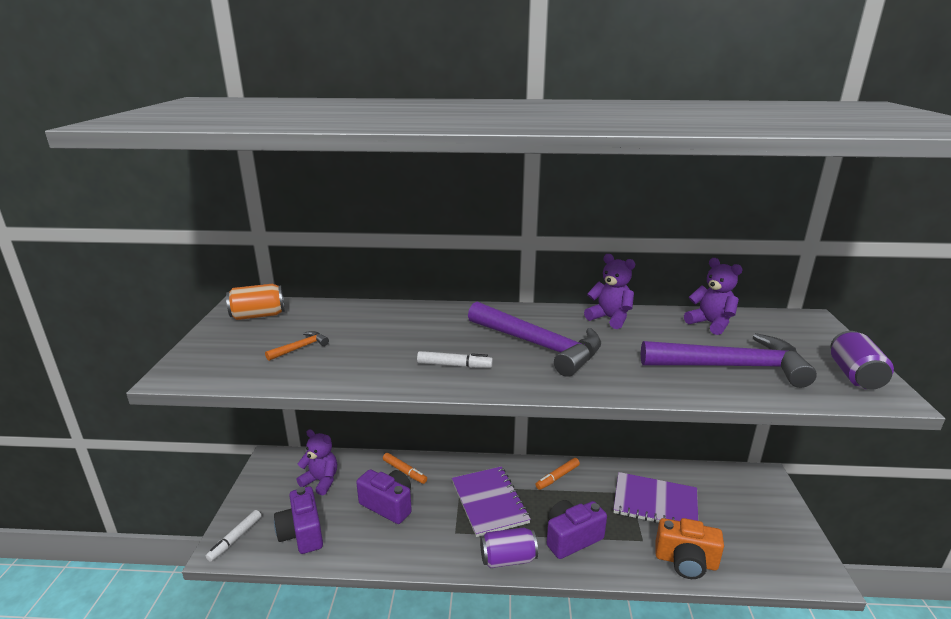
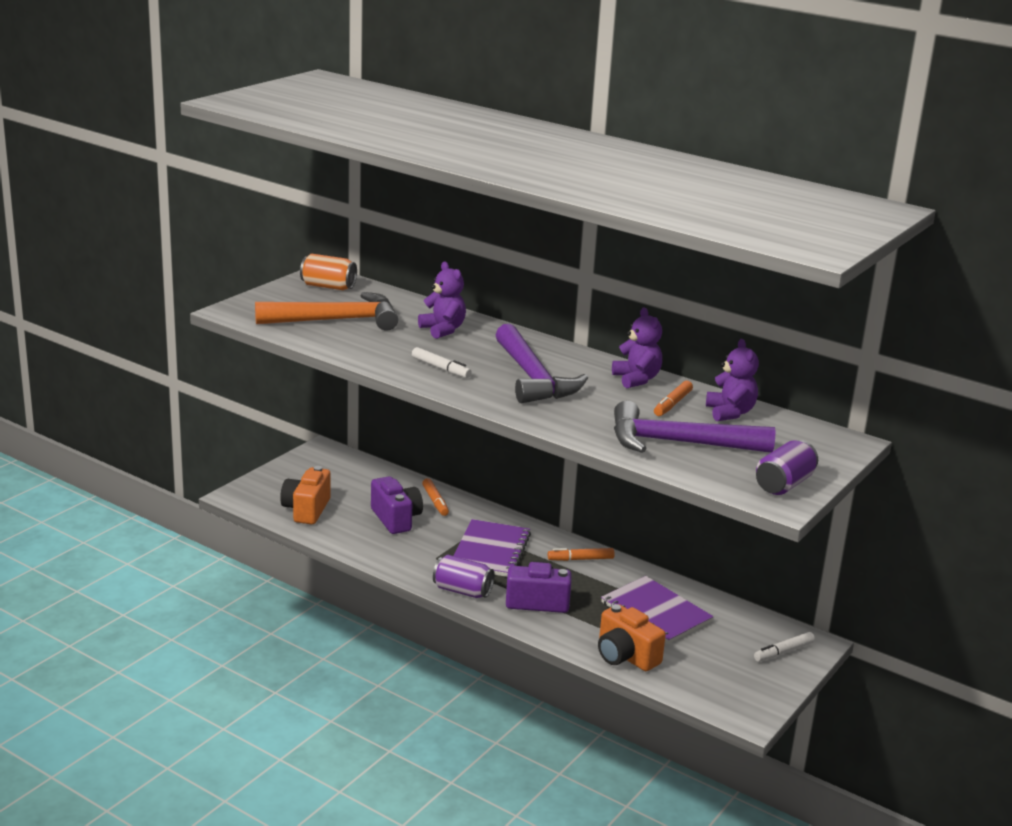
camera: 30 degrees right, 0 degrees up
(235, 539) = (251, 493): white marker -> white marker (783, 652)
(300, 348) = (336, 320): orange hammer -> orange hammer, size x2.42
(302, 533) = (306, 510): purple camera -> orange camera
(321, 481) = (353, 481): purple teddy bear -> purple teddy bear (443, 330)
(666, 331) = (672, 404): none -> orange marker
(731, 367) = (679, 443): purple hammer -> purple hammer turned 150 degrees clockwise

